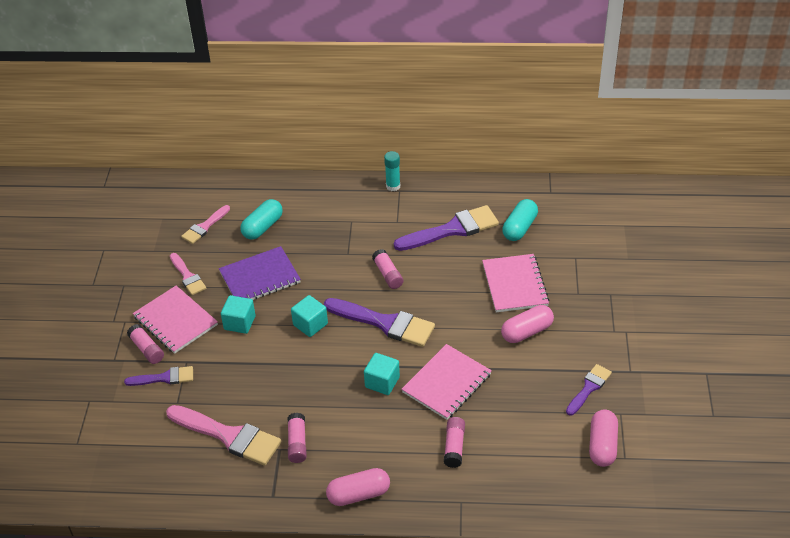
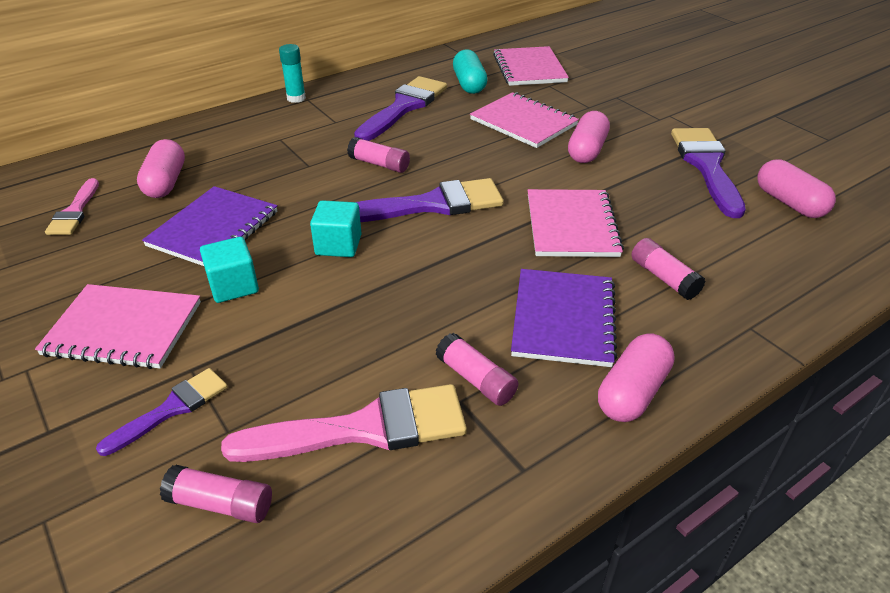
camera: 40 degrees left, 5 degrees down
(147, 349) = (102, 387): pink glue stick -> pink glue stick (221, 504)
(188, 276) = (96, 271): pink brush -> none
(263, 227) = (166, 182): turquoise capsule -> pink capsule
(372, 437) = (563, 319): none -> purple notebook
(382, 382) = (500, 259): turquoise cube -> none
(581, 232) = (529, 68): none -> pink notebook
(589, 388) = (706, 166): purple brush -> purple brush, size x1.75

